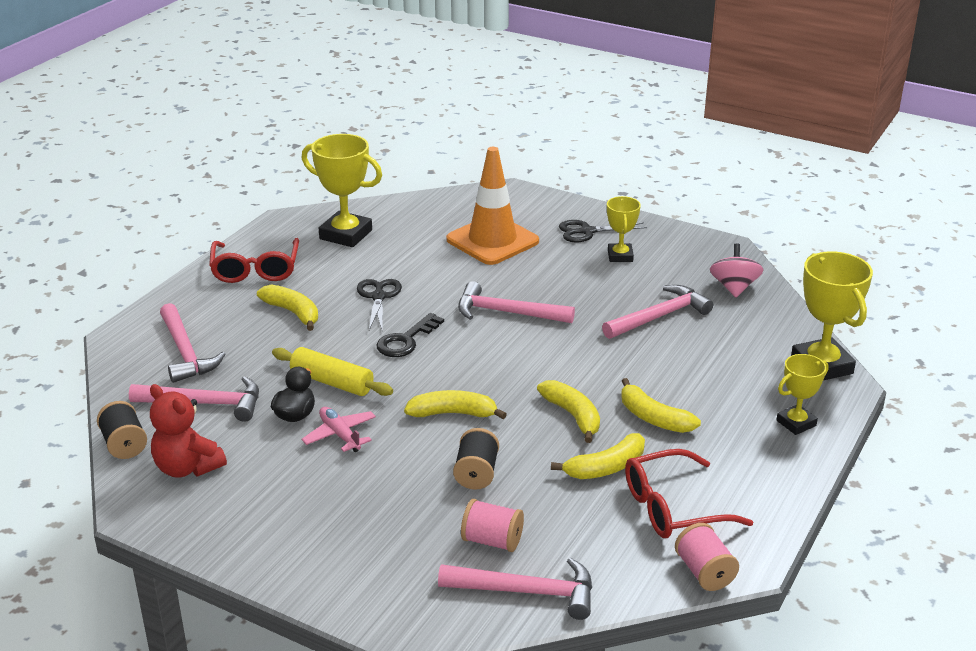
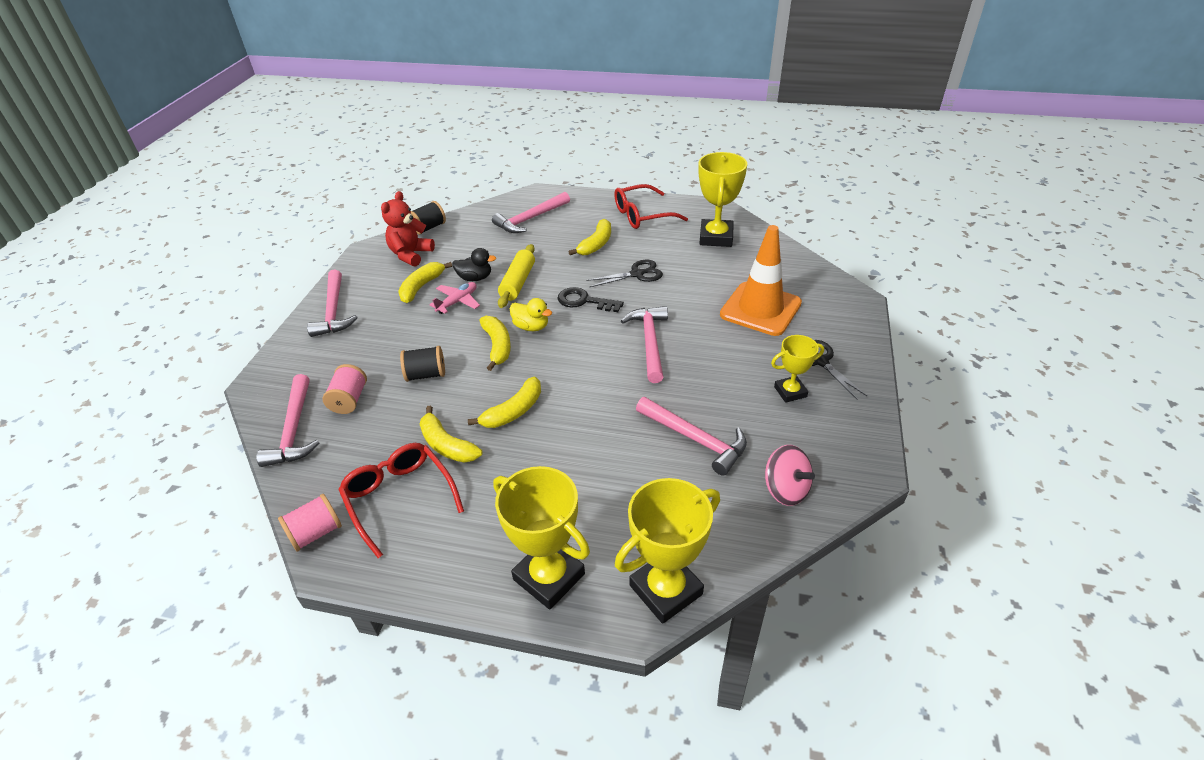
camera: 75 degrees right, 10 degrees up
(205, 404) = (477, 242): pink hammer -> pink hammer (333, 311)
(431, 384) = (531, 327): none -> yellow duck
(653, 418) = (525, 463): yellow banana -> yellow banana (421, 287)
(734, 287) = (785, 489): pink spinning top -> pink spinning top turned 60 degrees clockwise
(796, 423) = (549, 577): yellow trophy -> yellow trophy, size x1.71

